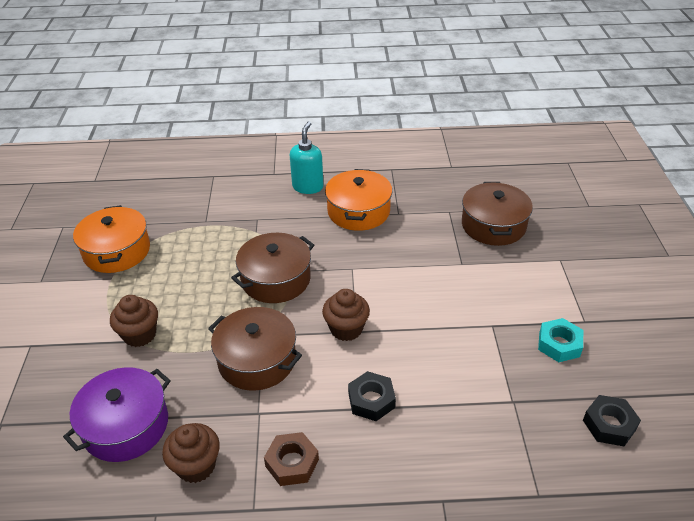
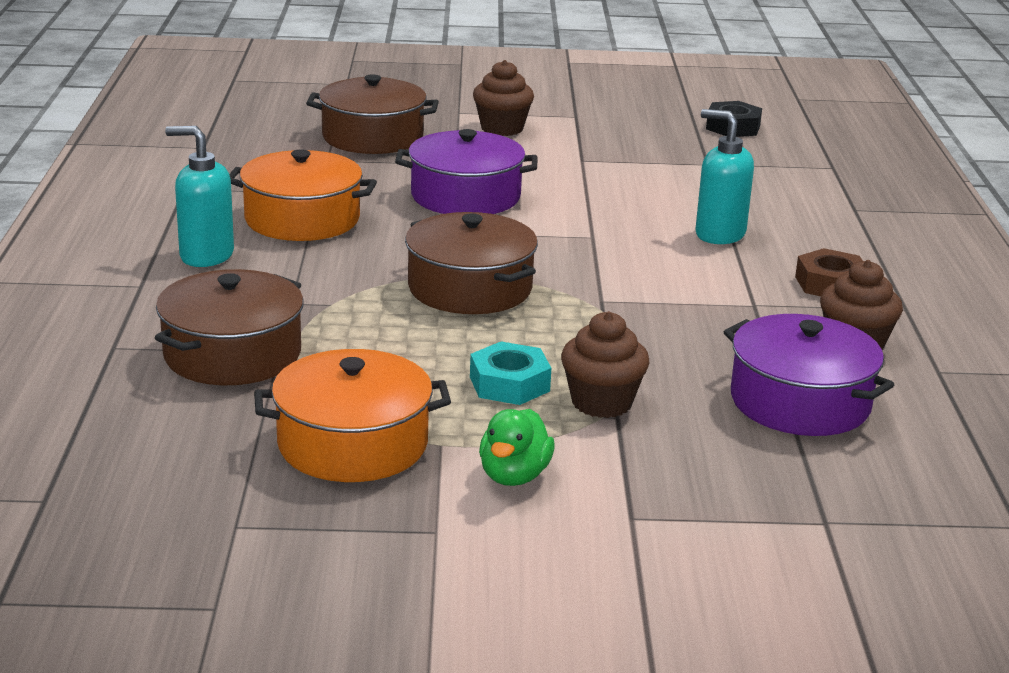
camera: 90 degrees left, 15 degrees down
(77, 303) = (514, 476): none -> green duck
(257, 360) = (654, 304): brown pot -> brown pot (232, 354)
(346, 329) = (588, 242): brown cupcake -> brown cupcake (502, 128)
(371, 400) = (719, 234): black nut -> turquoise soap dispenser
(407, 271) = (465, 196): none -> purple pot
(559, 344) = (615, 132): turquoise nut -> turquoise nut (509, 384)

